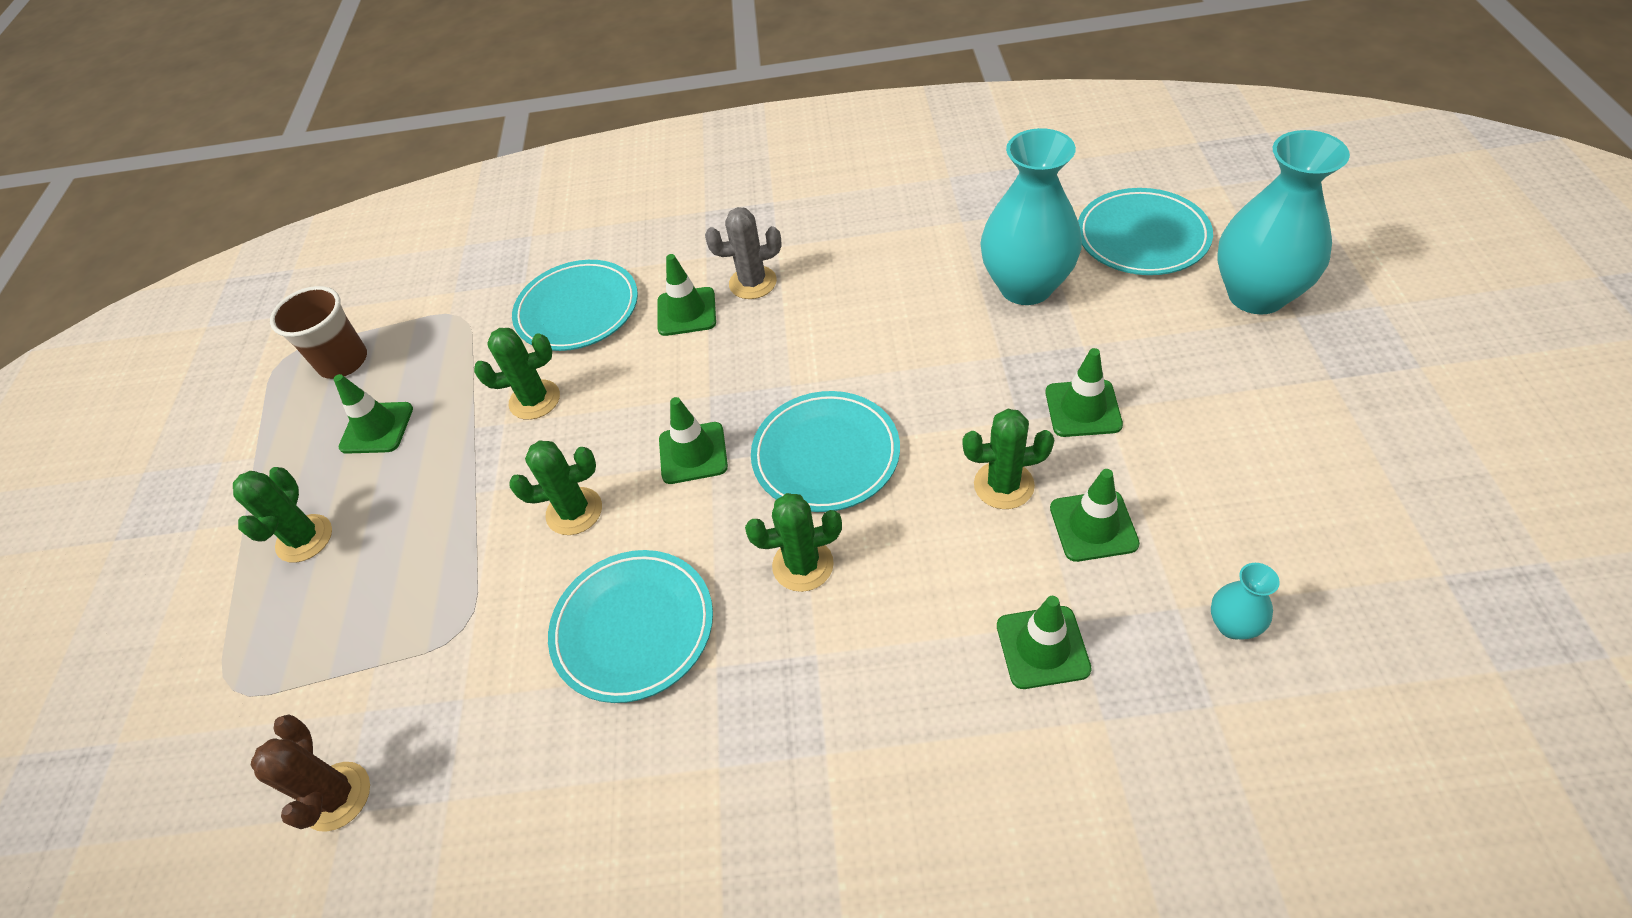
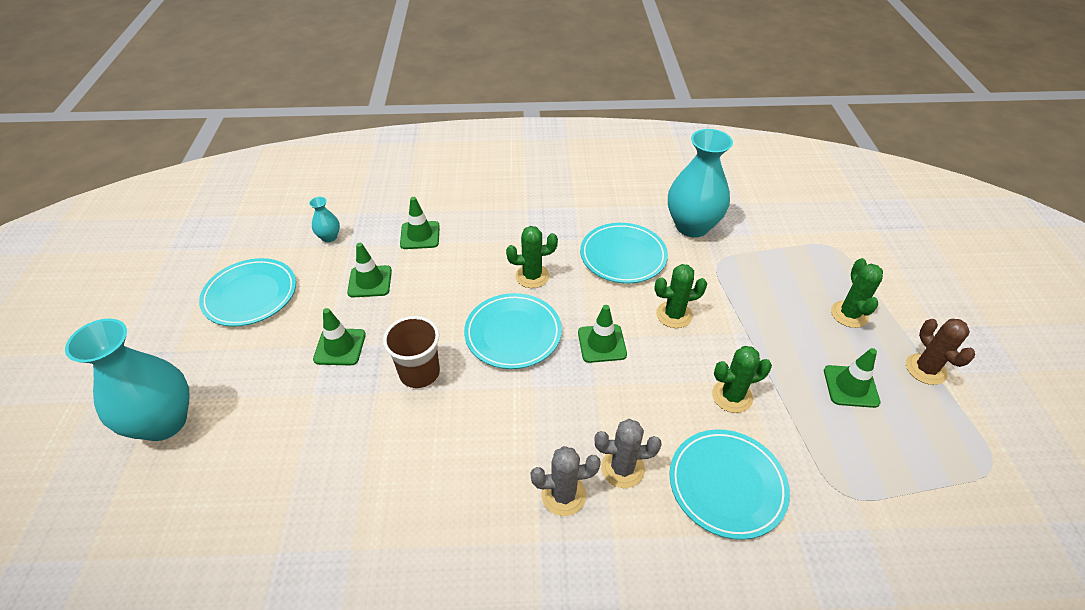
camera: 175 degrees right, 5 degrees down
(337, 796) = (747, 207): brown cactus -> brown cactus (925, 369)
(343, 362) = (927, 454): brown cup -> brown cup (419, 373)
(686, 312) = (622, 468): green traffic cone -> grey cactus
(1003, 485) = (409, 306): green cactus -> none
(1026, 286) = (328, 455): turquoise vase -> turquoise vase (692, 226)
(1142, 237) = (203, 498): turquoise plate -> turquoise plate (250, 295)

